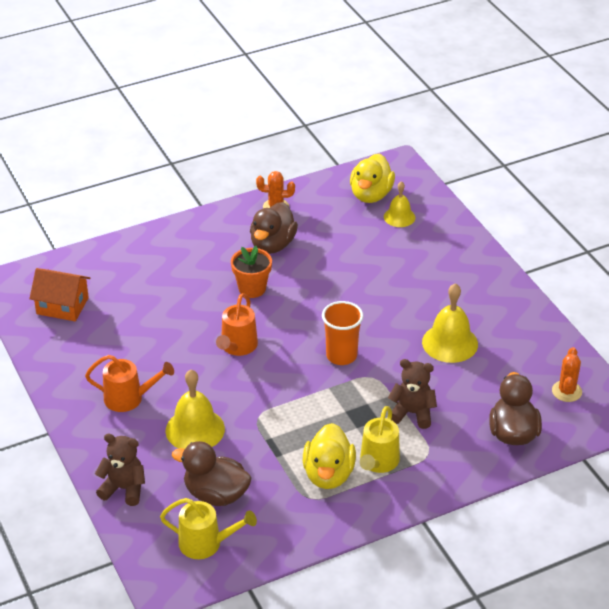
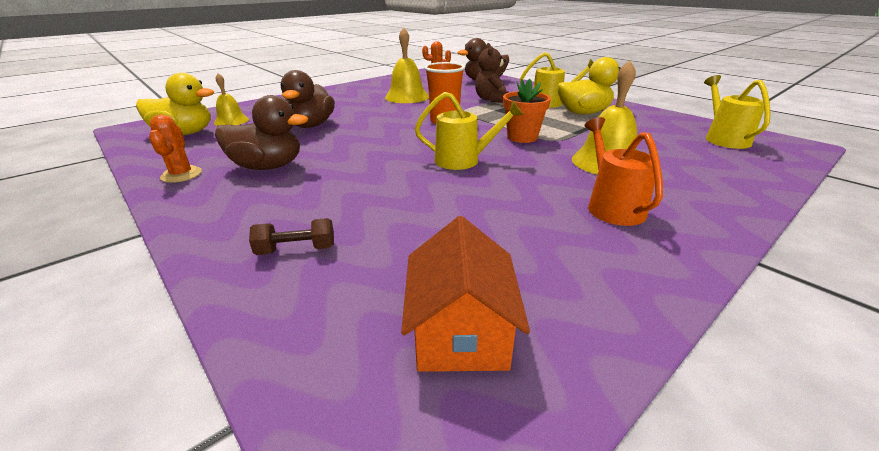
camera: 105 degrees left, 10 degrees down
(124, 489) = (741, 182): brown teddy bear -> none
(150, 260) = (296, 249): none -> brown dumbbell
(216, 494) = (668, 142): brown duck -> brown duck (311, 125)
(237, 347) = (464, 160): orange watering can -> yellow watering can
(252, 288) = (357, 166): orange flower pot -> orange flower pot (522, 137)

